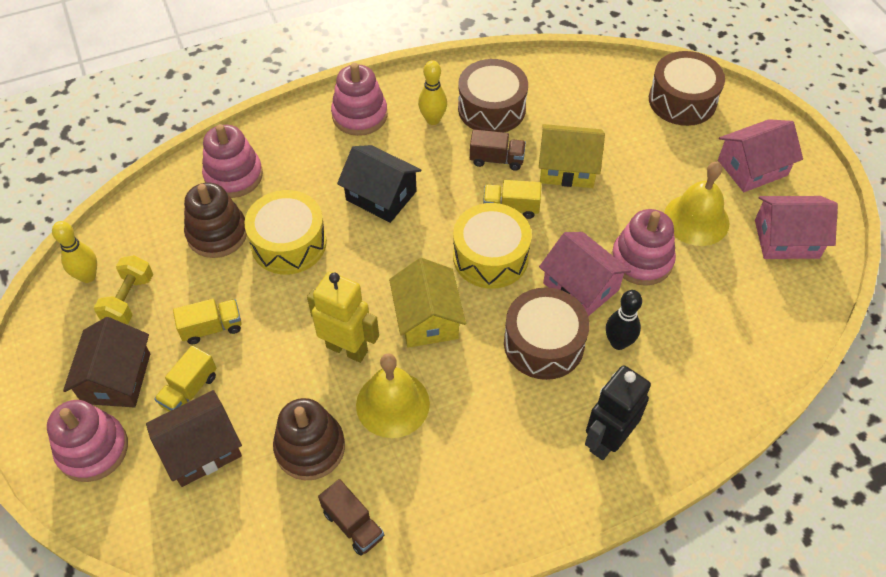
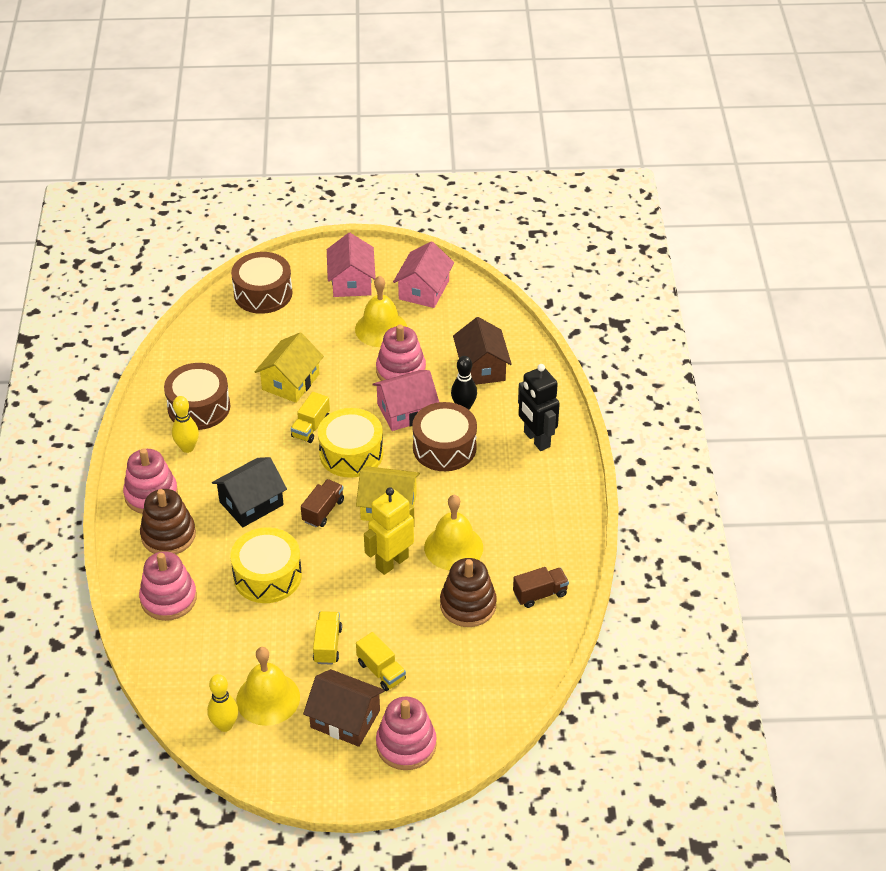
camera: 70 degrees left, 10 degrees down
(129, 300) = (268, 698): yellow dumbbell -> yellow bell
(201, 449) = (438, 673): brown house -> brown house (481, 367)
(217, 234) = (229, 623): brown stacking toy -> brown stacking toy (168, 535)
(496, 159) = (256, 421): brown truck -> brown truck (323, 511)

